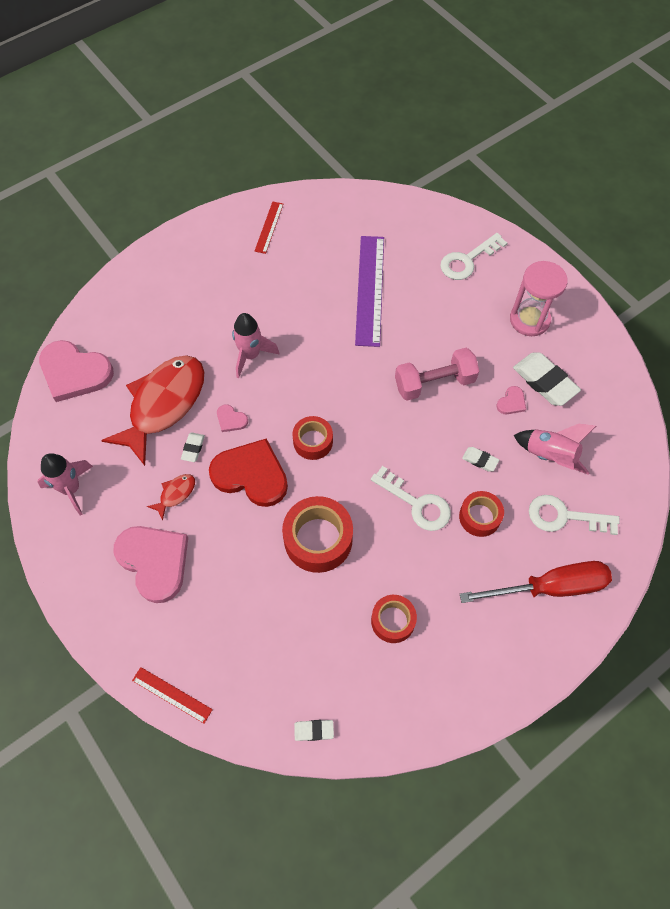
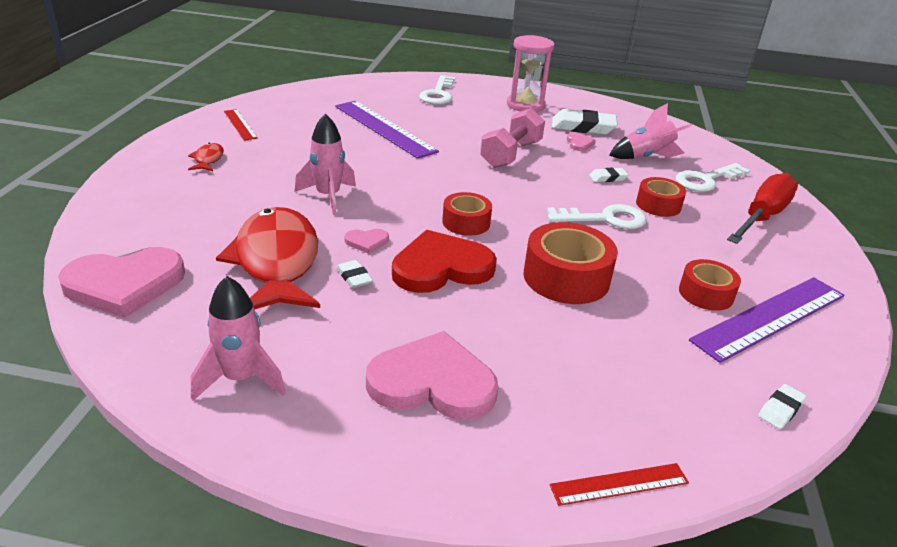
camera: 45 degrees left, 30 degrees down
(175, 494) = (381, 318): red fish -> red fish (208, 159)
(408, 671) = (770, 317): none -> purple ruler

